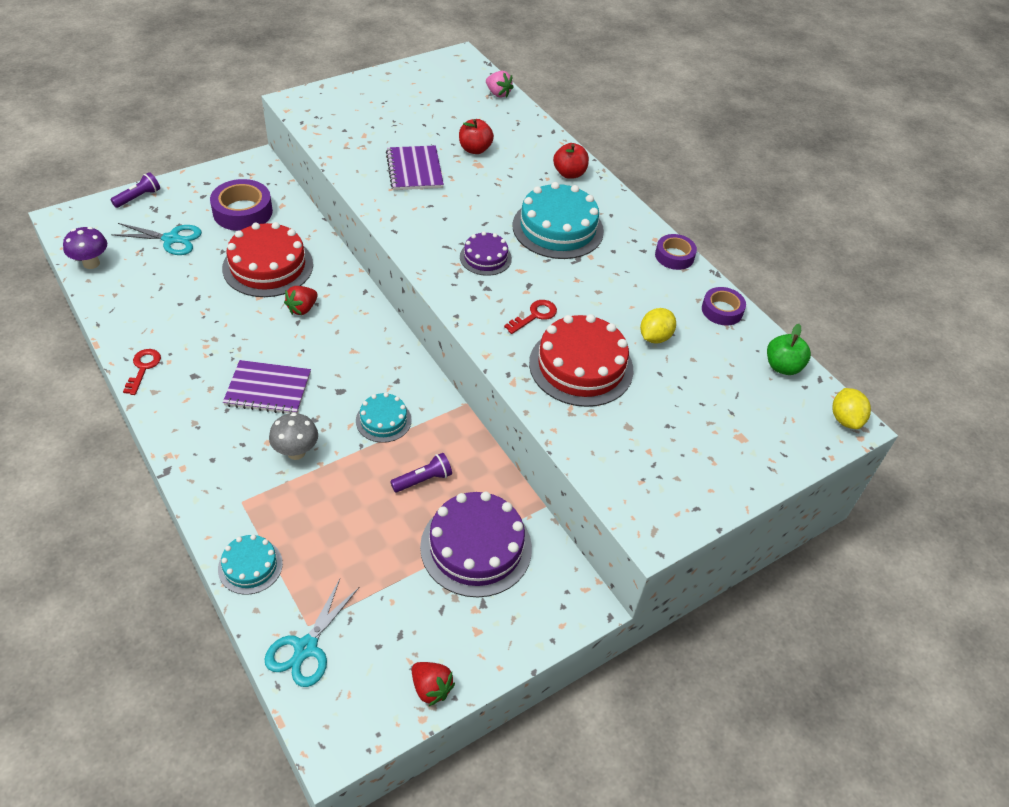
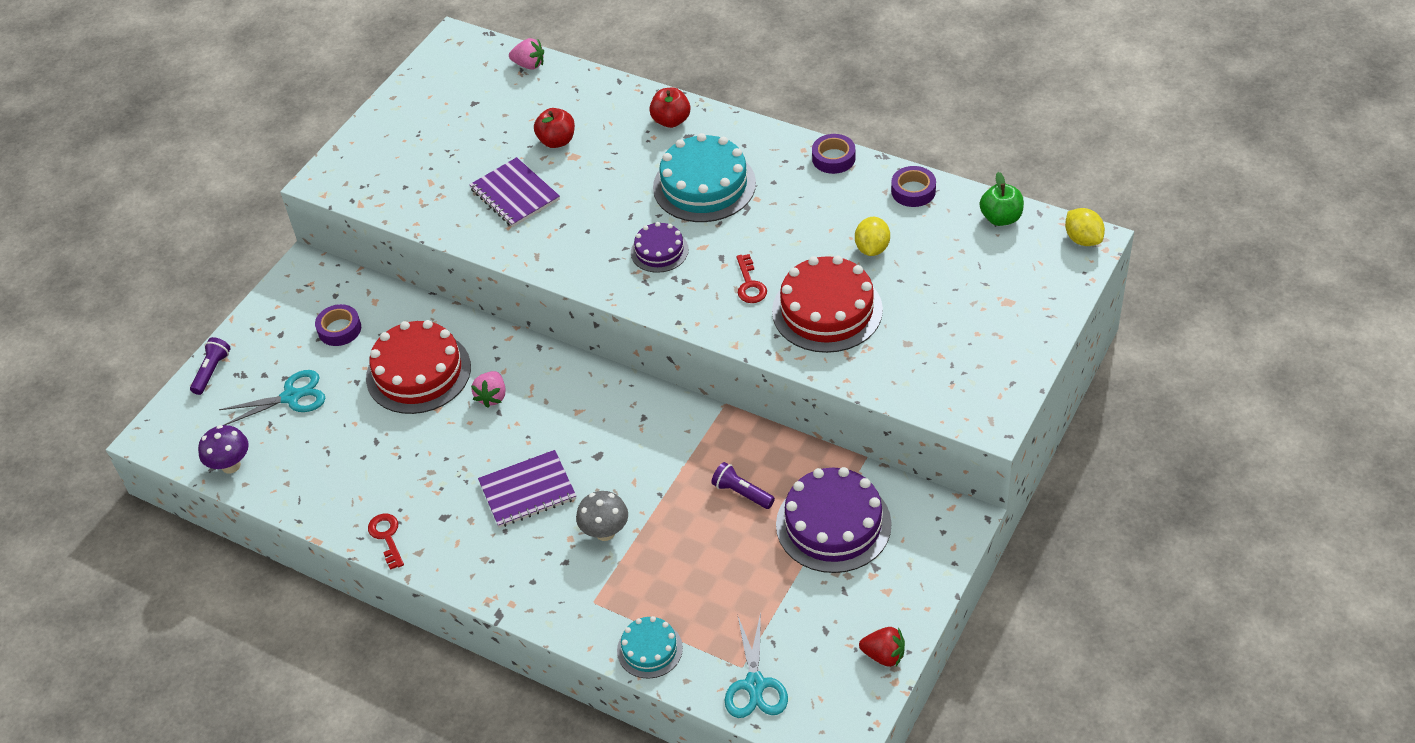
camera: 20 degrees left, 0 degrees up
(242, 212) = (339, 329): purple tape -> purple tape, size x0.61
(302, 309) = (492, 397): red strawberry -> pink strawberry
(383, 420) = (661, 460): turquoise cake -> none
(423, 480) = (741, 493): purple flashlight -> purple flashlight turned 90 degrees counterclockwise
(535, 315) = (750, 284): red key -> red key turned 150 degrees clockwise

